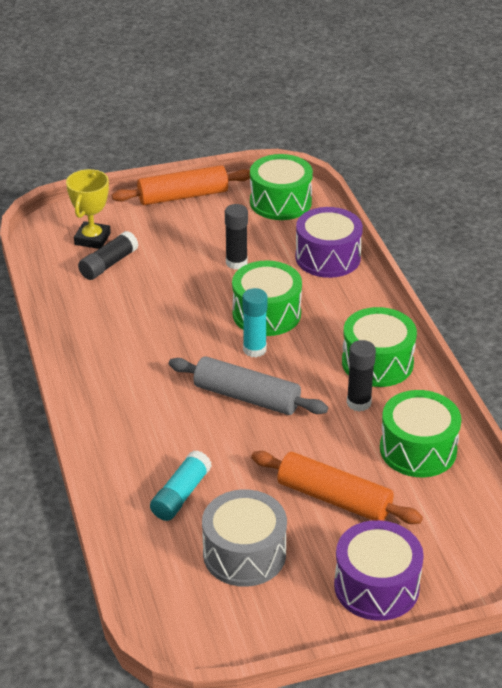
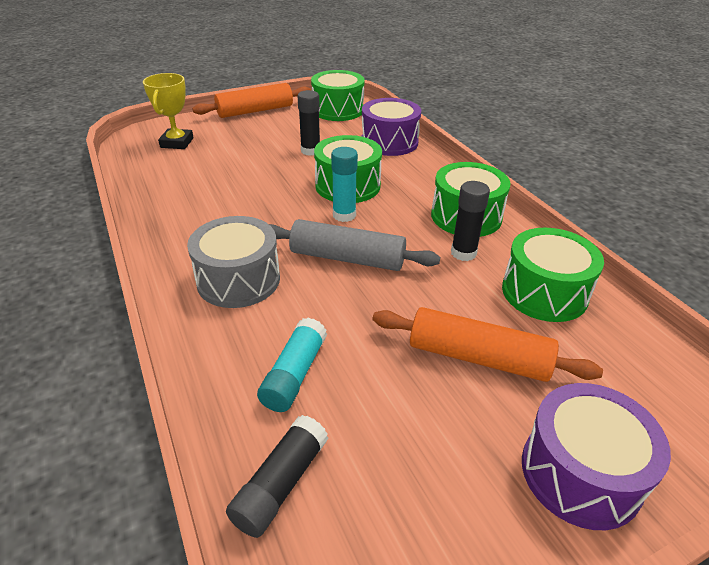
camera: 10 degrees left, 0 degrees up
(108, 264) = (192, 159): black glue stick -> black glue stick (281, 484)
(244, 554) = (392, 447): grey drum -> grey drum (238, 280)

